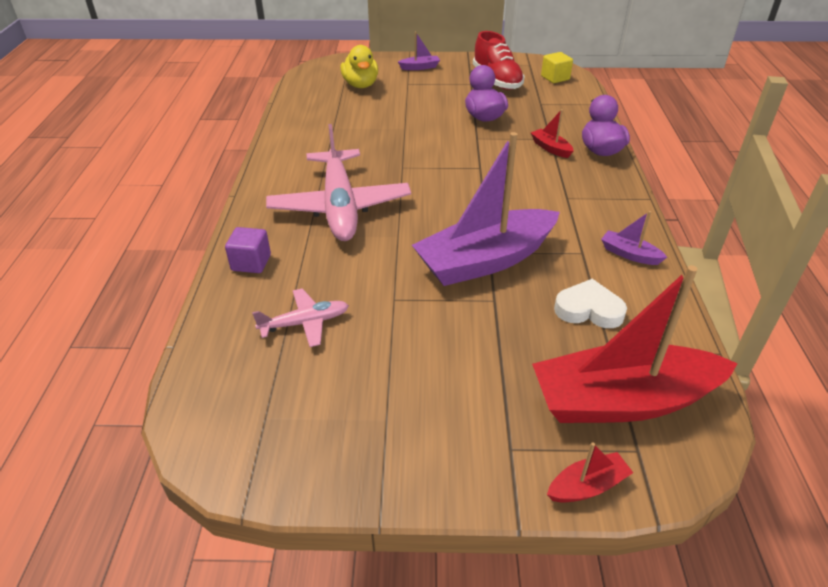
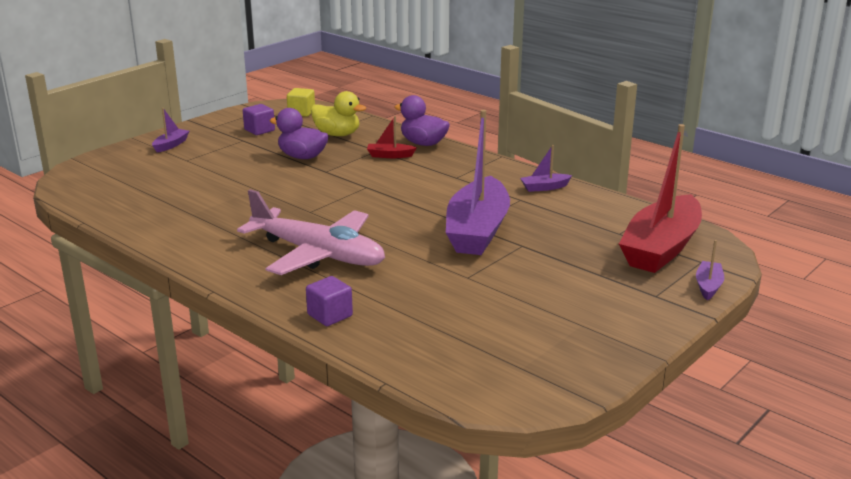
camera: 50 degrees left, 15 degrees down
(304, 323) = (442, 319): pink plane -> none
(360, 85) = (144, 177): yellow duck -> yellow duck (337, 134)
(497, 80) = (259, 130): red shoe -> purple cube
(587, 486) = (708, 286): red boat -> purple boat
(589, 309) = (575, 222): white heart -> none

